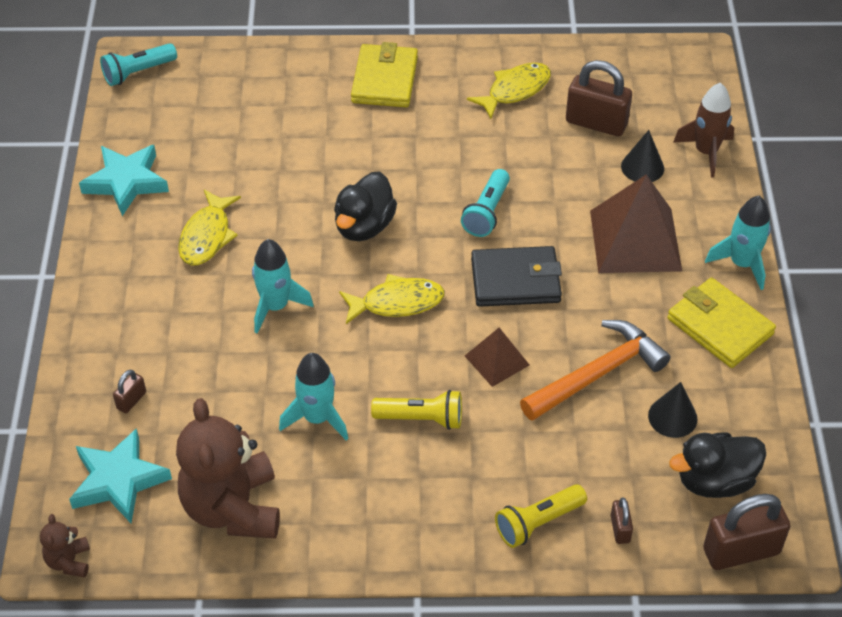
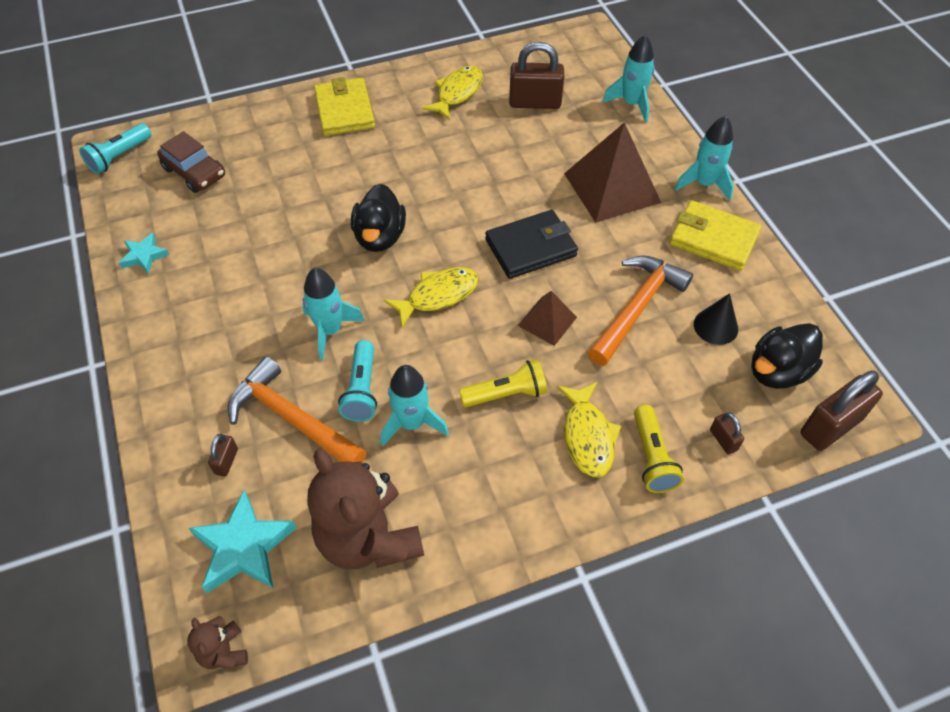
camera: 20 degrees left, 5 degrees up
(126, 182) = (144, 256): turquoise star -> turquoise star, size x0.57
(205, 108) = (194, 172): none -> brown car
(206, 380) = (292, 419): none -> orange hammer
(207, 236) = (240, 284): yellow fish -> yellow fish (588, 436)
(487, 212) = (480, 197): turquoise flashlight -> turquoise flashlight (362, 390)
(538, 522) = (652, 457): yellow flashlight -> yellow flashlight turned 45 degrees counterclockwise
(642, 167) = (588, 128): black cone -> none
(706, 152) = (631, 104): brown rocket -> turquoise rocket

